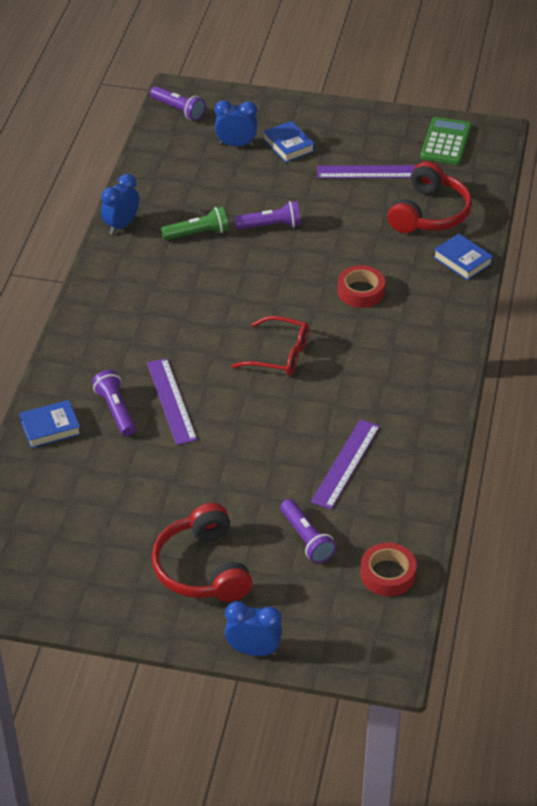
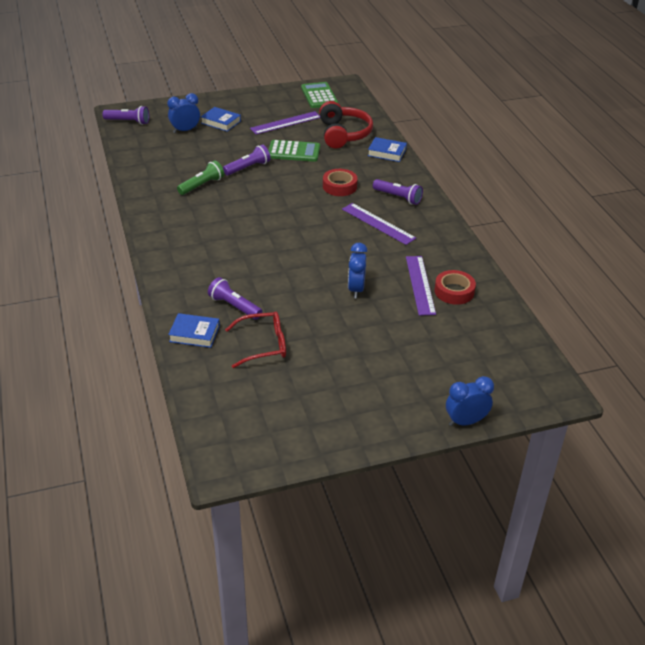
camera: 30 degrees left, 5 degrees down
(50, 428) = (194, 334): blue book -> blue book turned 60 degrees clockwise
(121, 225) = (143, 195): blue clock -> blue clock (356, 289)
(171, 401) = (269, 287): purple ruler -> purple ruler (378, 223)
(202, 568) = (383, 383): red headphones -> none
(279, 355) = (319, 237): red glasses -> red glasses (263, 345)
(306, 539) = (436, 338): purple flashlight -> purple flashlight (398, 197)
(344, 220) = (294, 152): none -> green calculator
(388, 574) = (507, 339): red tape -> red tape (454, 291)

